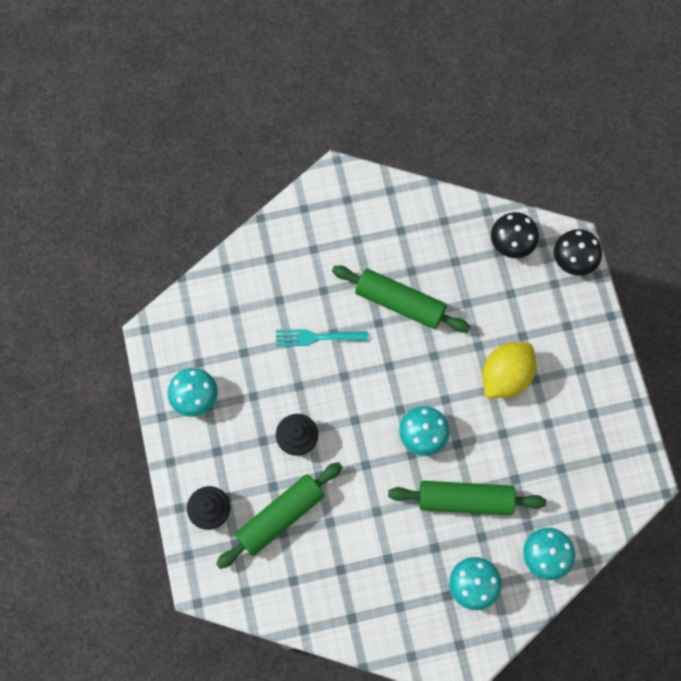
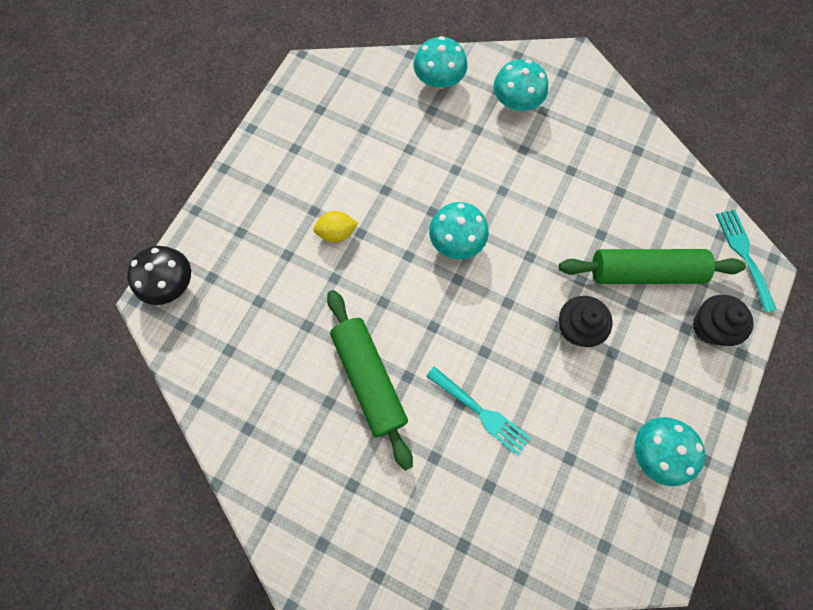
camera: 140 degrees left, 0 degrees up
(219, 588) = (744, 255): none -> turquoise fork
(465, 500) = (466, 164): green rolling pin -> none
(505, 376) = (337, 233): yellow lemon -> yellow lemon, size x0.53
(511, 243) = (208, 348): black mushroom -> none

